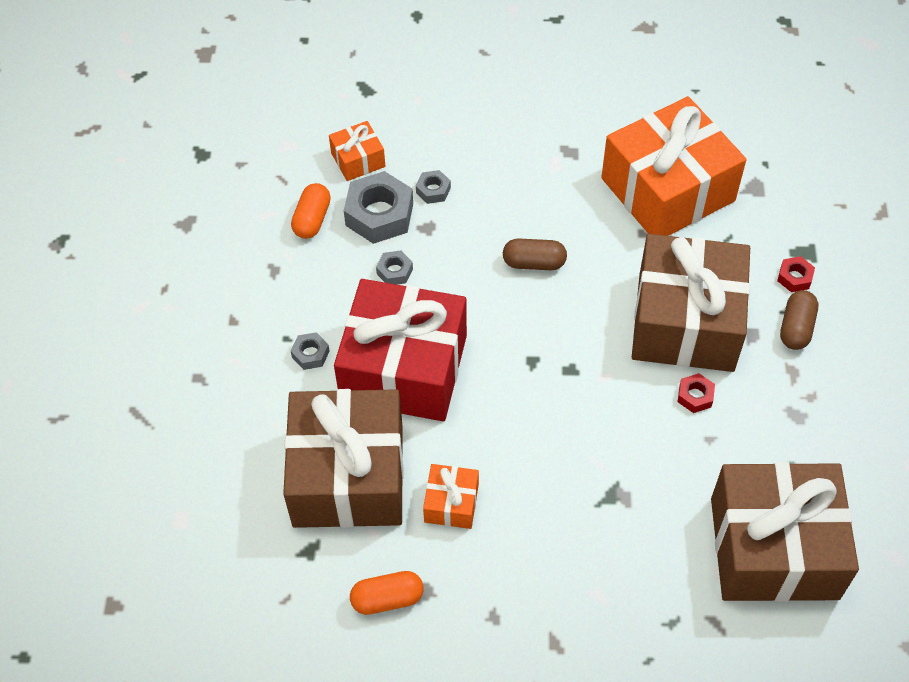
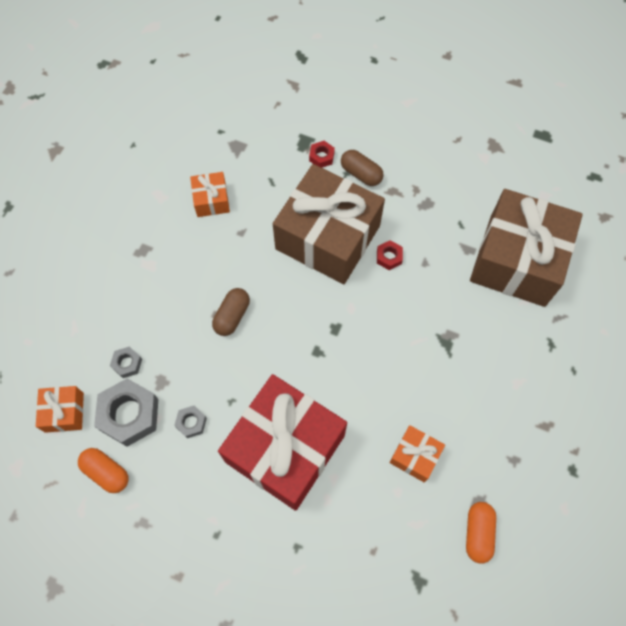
camera: 70 degrees left, 10 degrees up
(310, 354) = (240, 519): grey nut -> none
(348, 475) = (364, 526): brown gift -> none
(668, 190) = (211, 200): orange gift -> orange gift, size x0.44

